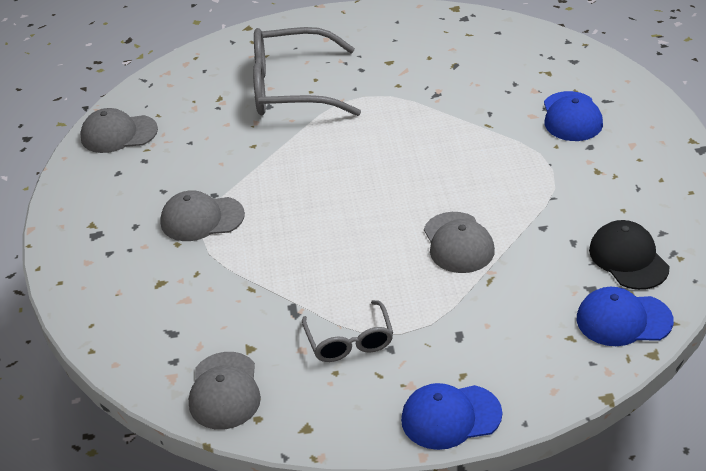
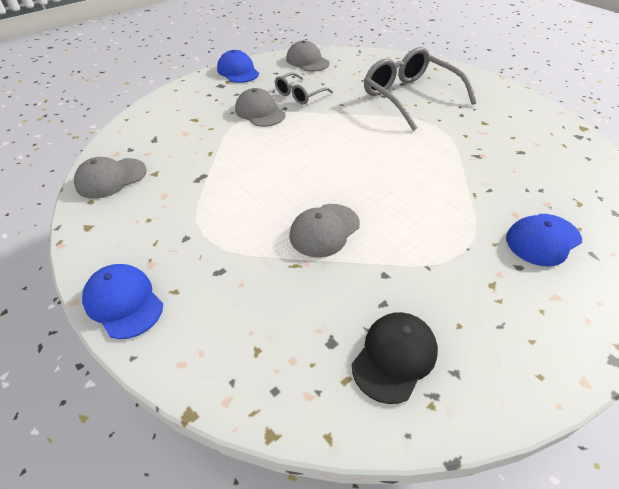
camera: 55 degrees right, 5 degrees up
(349, 341) = (182, 214): grey glasses -> grey glasses (299, 95)
(623, 320) = (305, 387): blue cap -> blue cap (238, 71)

